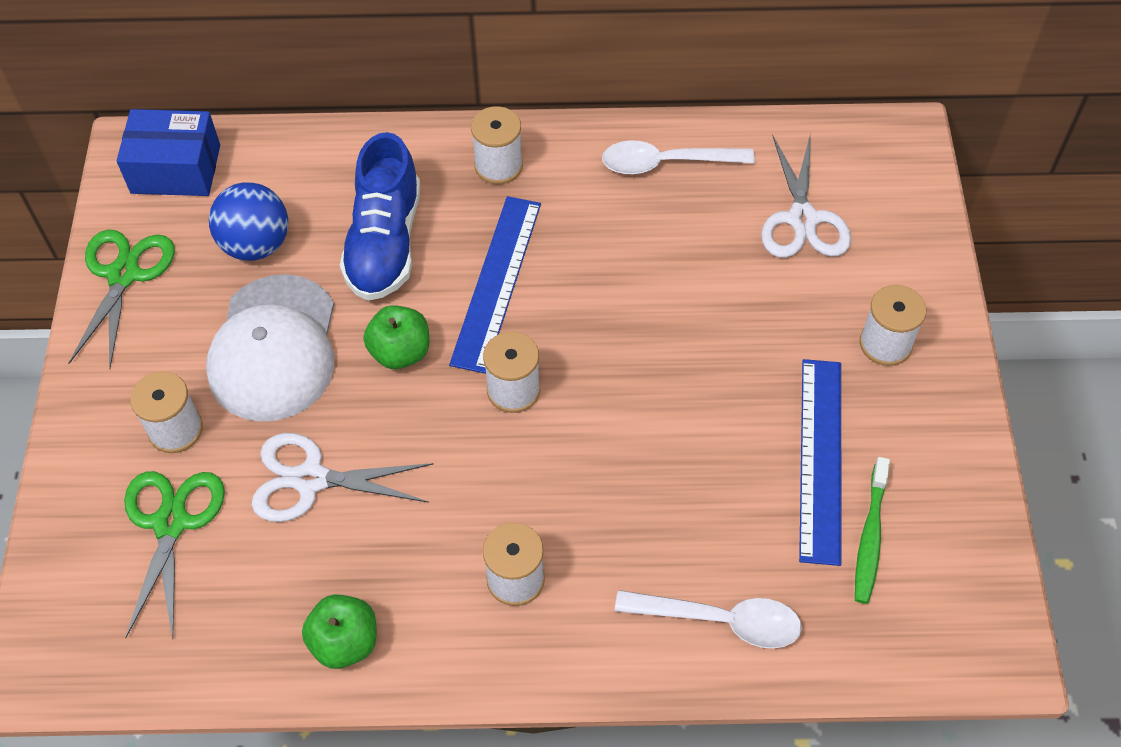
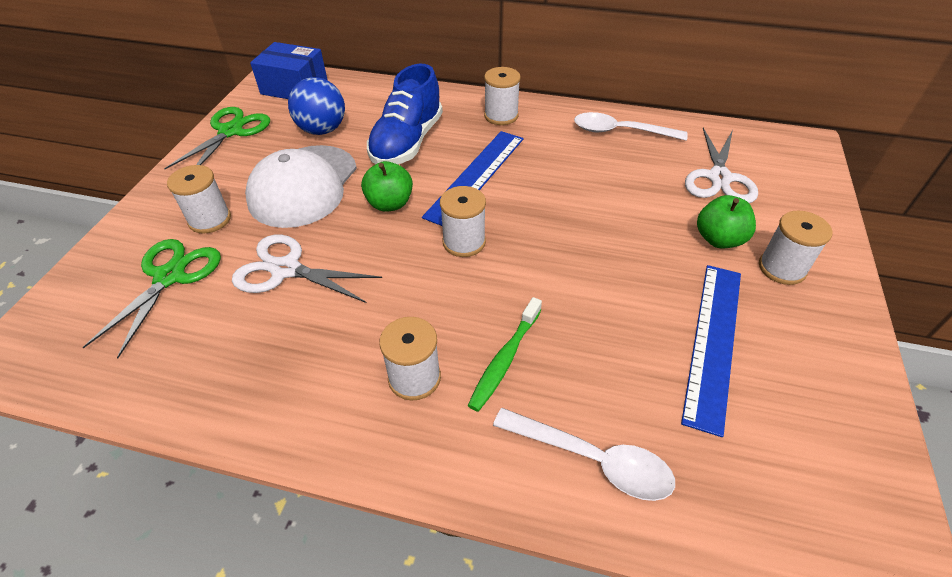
camera: 15 degrees right, 10 degrees down
(345, 642) = (250, 394): green apple -> green apple (719, 239)
(870, 537) = (755, 418): green toothbrush -> green toothbrush (505, 359)

